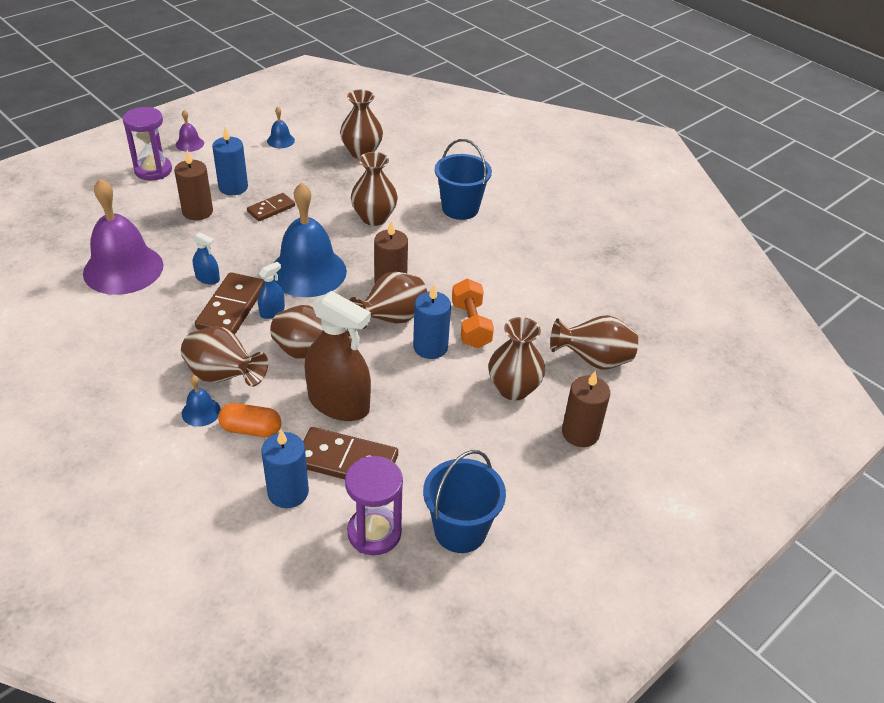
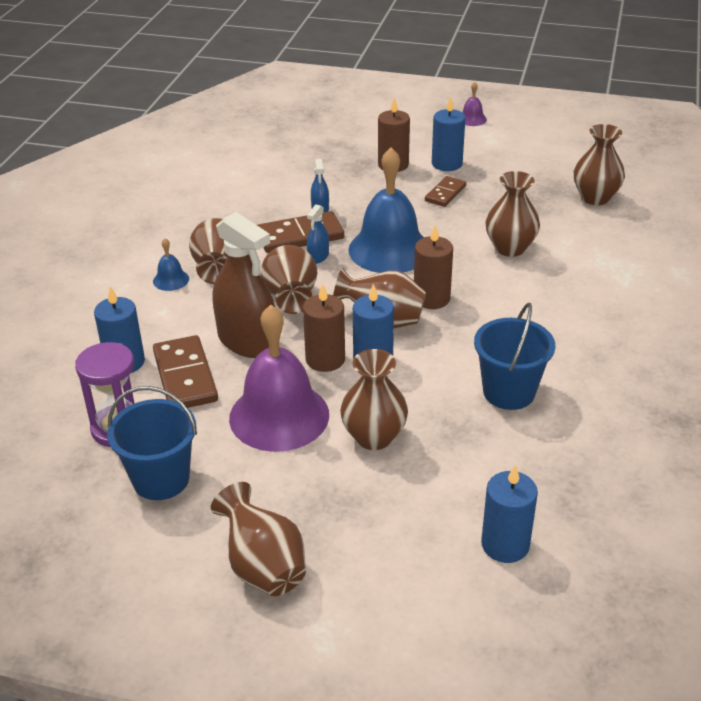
camera: 60 degrees right, 5 degrees down
(123, 269) = (285, 170): purple bell -> purple bell (279, 416)
(153, 170) = (415, 122): purple hourglass -> none
(251, 429) = (175, 312): orange capsule -> none
(271, 209) = (445, 193): brown domino -> brown domino turned 75 degrees counterclockwise
(272, 311) = (318, 256): blue spray bottle -> blue spray bottle turned 105 degrees clockwise
(280, 140) = (544, 153): blue bell -> none
(339, 403) = (247, 341): brown spray bottle -> brown spray bottle turned 45 degrees counterclockwise
(460, 208) = (598, 289): blue bucket -> blue bucket (509, 392)
(471, 325) = (432, 371): orange dumbbell -> none
(580, 433) = (359, 510): brown candle -> brown candle (325, 359)
(593, 361) = (478, 477): brown vase -> brown vase (263, 567)
(660, 381) = (505, 545): none -> blue candle

